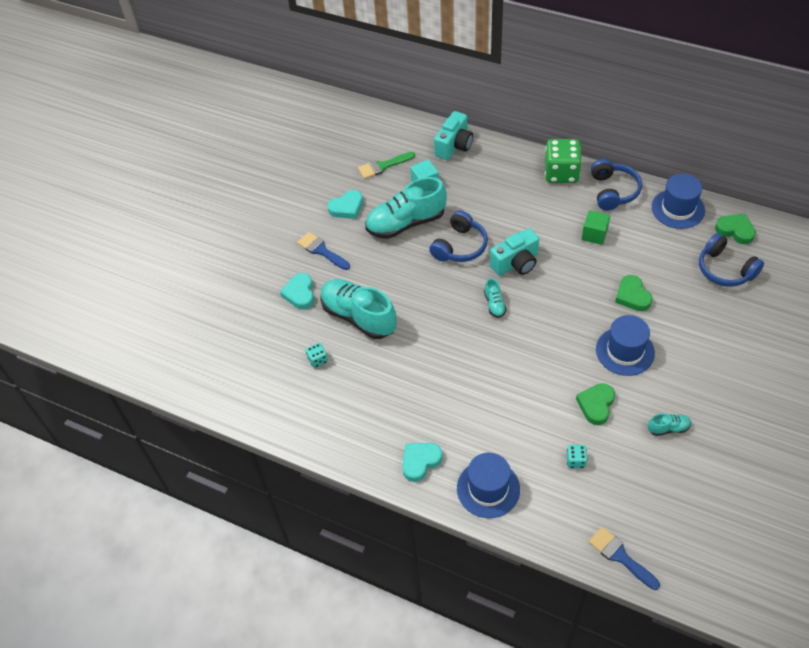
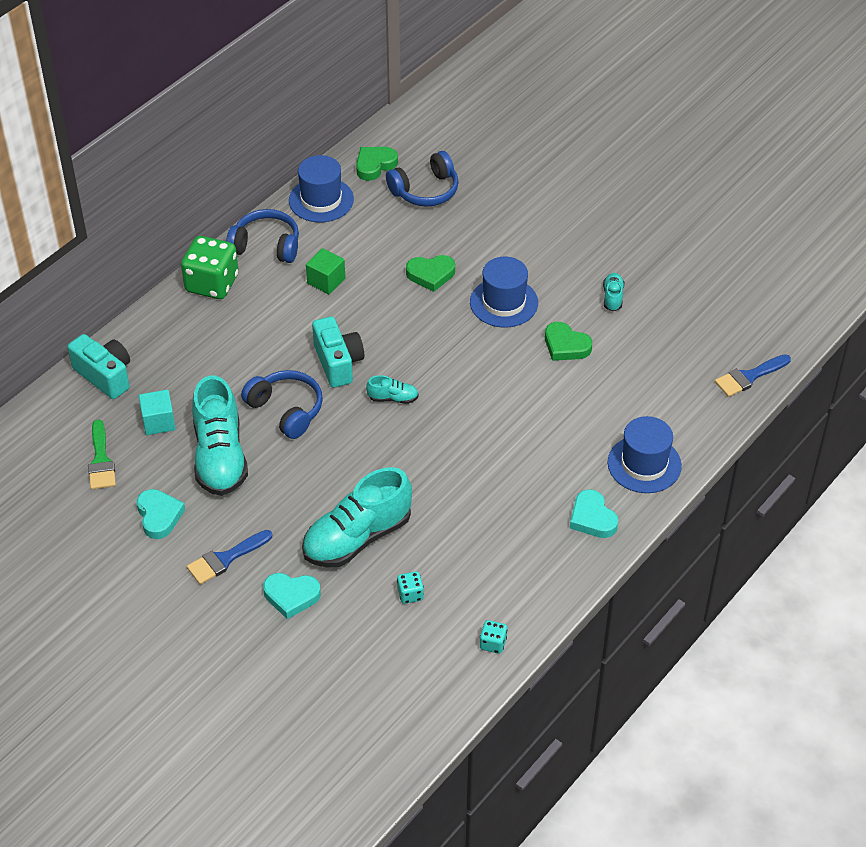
camera: 80 degrees left, 5 degrees down
(575, 460) = (630, 381): turquoise dice -> turquoise dice (493, 643)

